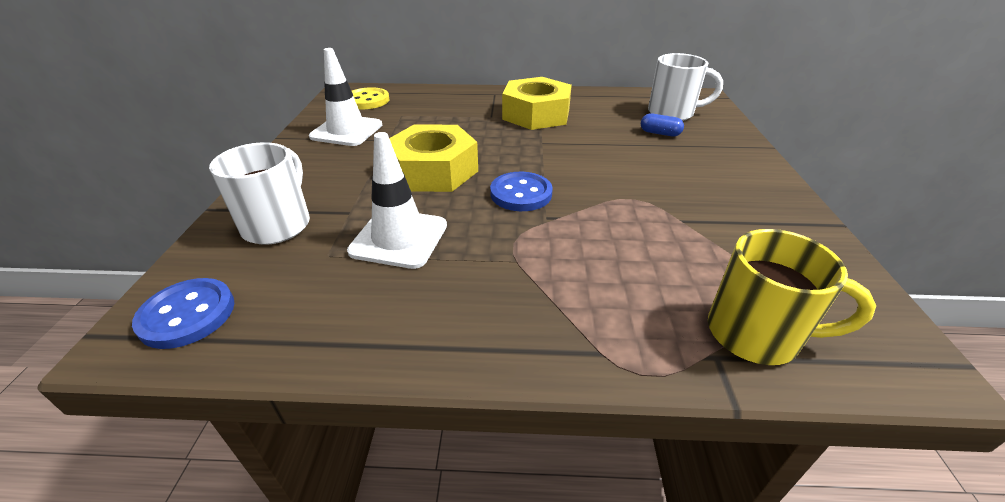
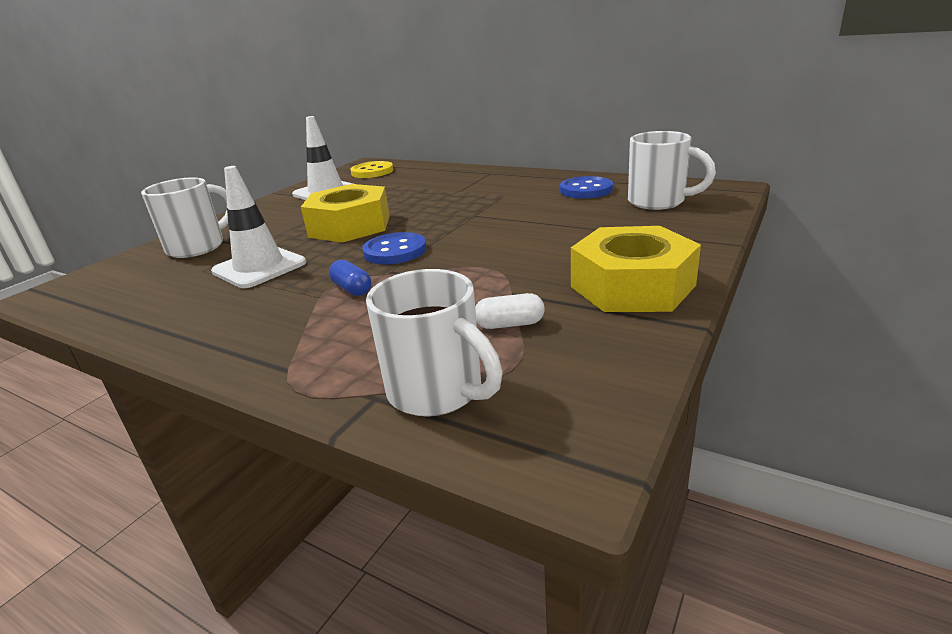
camera: 30 degrees right, 10 degrees down
(187, 315) = (84, 288): blue button -> blue button (586, 190)
(536, 114) = (504, 192): yellow nut -> yellow nut (632, 286)
(660, 133) = (612, 218): blue capsule -> blue capsule (352, 289)
(720, 252) = (510, 324): none -> white capsule
(756, 334) = (437, 391): yellow mug -> white mug

